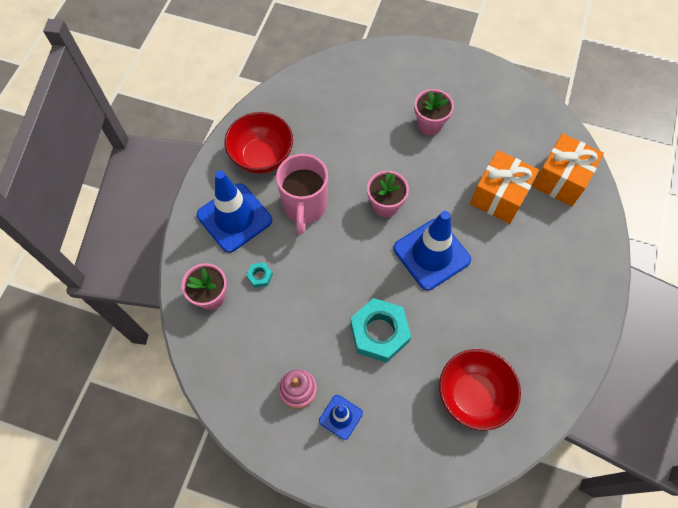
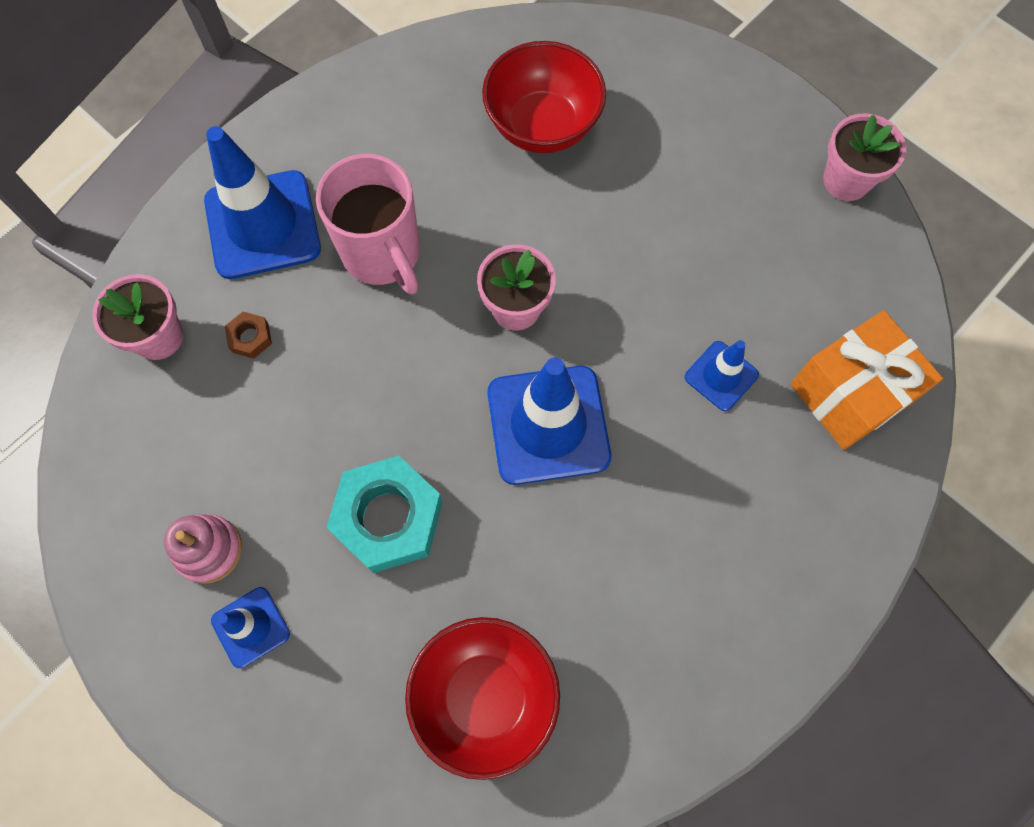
camera: 25 degrees right, 5 degrees up
(260, 276) = (250, 338): turquoise nut -> brown nut
(262, 156) = (360, 142): red bowl -> red bowl (542, 126)
(305, 207) = (383, 254): pink mug -> pink mug turned 60 degrees counterclockwise
(429, 124) = (668, 200): pink flower pot -> pink flower pot (846, 180)
(499, 196) = (721, 376): orange gift -> blue traffic cone

